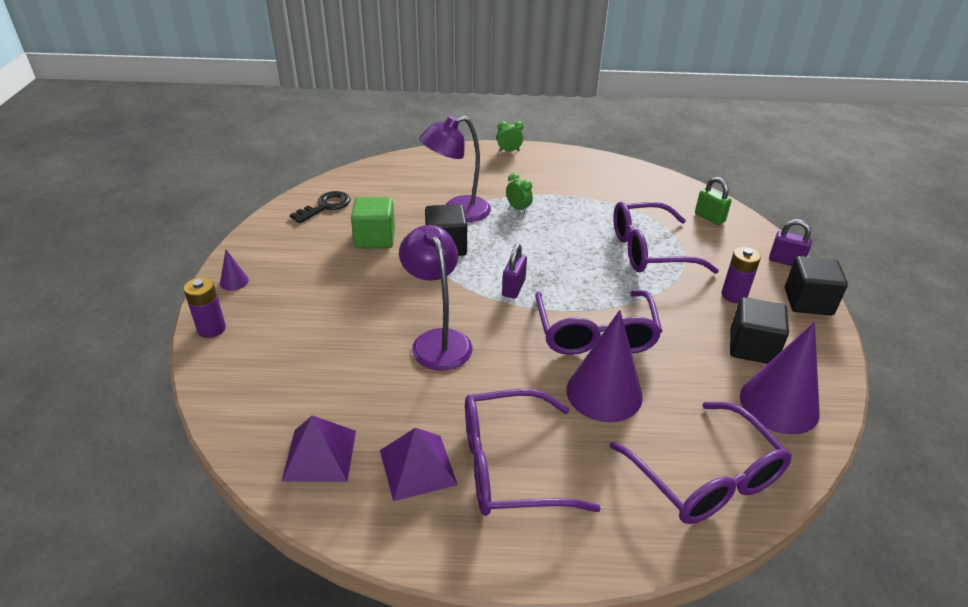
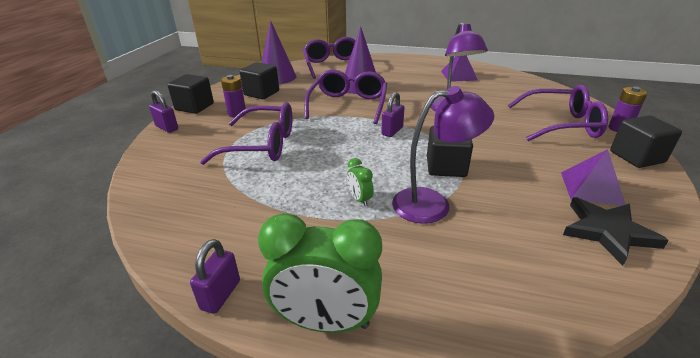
camera: 165 degrees left, 5 degrees down
(234, 281) = (636, 157): purple cone -> black cube
(320, 455) = (507, 81): purple pyramid -> purple pyramid (591, 188)
(325, 206) = (607, 231): black key -> black star
(375, 238) = (522, 182): green cube -> none
(509, 151) = (325, 322): green clock -> green clock, size x2.19
(509, 466) = (417, 73): purple glasses -> purple glasses (561, 124)
(573, 153) = (221, 295): none -> purple padlock
(709, 218) = (170, 166): green padlock -> none

